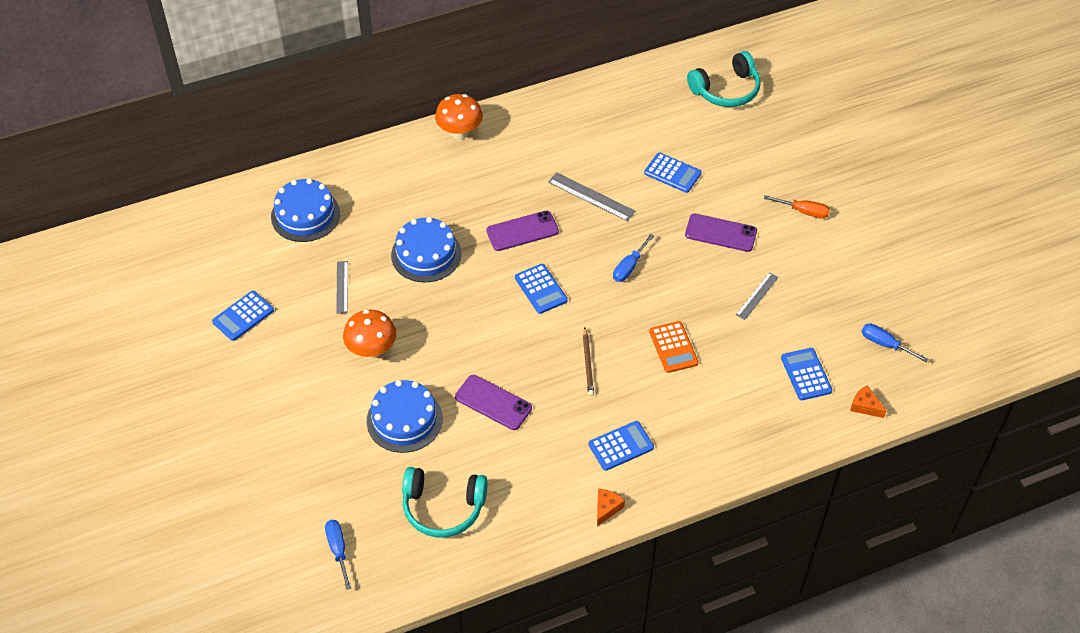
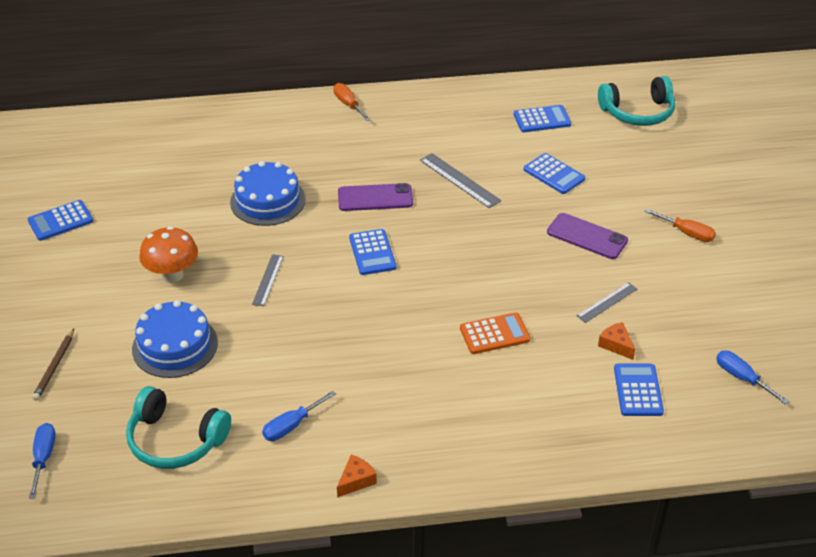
camera: 15 degrees right, 10 degrees down
(305, 215) = (165, 147): blue cake -> none
(342, 287) = (170, 214): grey ruler -> grey ruler (268, 280)
(460, 133) = (348, 104): orange mushroom -> orange screwdriver
(493, 402) = (276, 348): purple phone -> none
(588, 363) = (394, 331): brown pencil -> brown pencil (54, 366)
(621, 446) = (398, 420): blue calculator -> blue calculator (542, 119)
(629, 267) = (475, 250): blue screwdriver -> blue screwdriver (291, 426)
(673, 347) = (494, 334): orange calculator -> orange calculator turned 105 degrees counterclockwise
(865, 406) = (698, 437): orange cheese -> orange cheese (616, 345)

